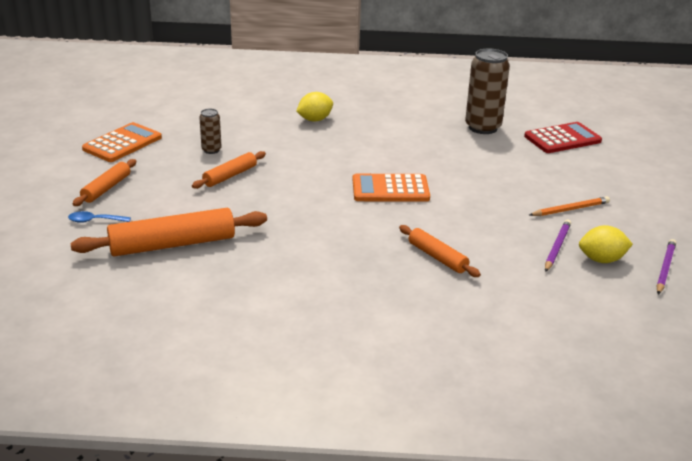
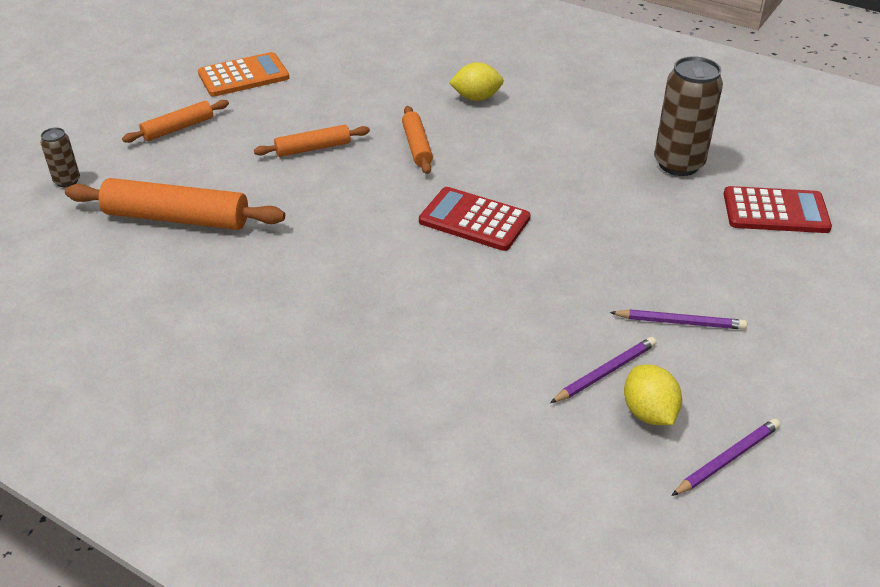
camera: 30 degrees right, 10 degrees up
(95, 221) = (132, 165): blue spoon -> none
(211, 150) = (325, 109): brown can -> brown can (67, 181)
(390, 189) = (474, 220): orange calculator -> red calculator
(437, 257) = (440, 333): orange rolling pin -> orange rolling pin (417, 146)
(570, 209) = (680, 322): orange pencil -> purple pencil
(601, 260) = (648, 413): yellow lemon -> yellow lemon turned 45 degrees clockwise

